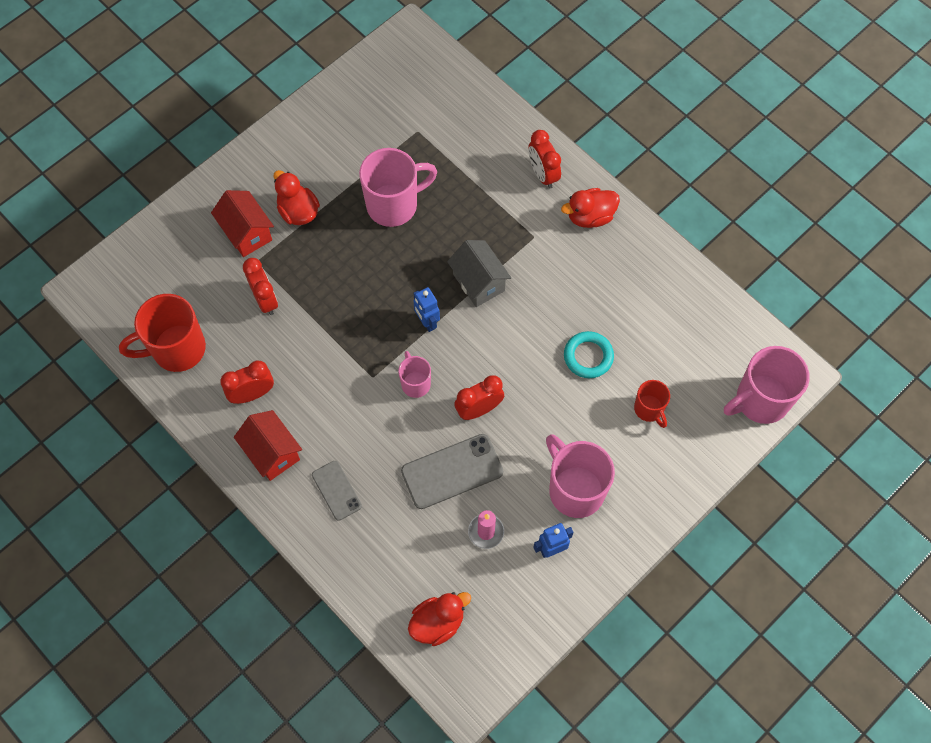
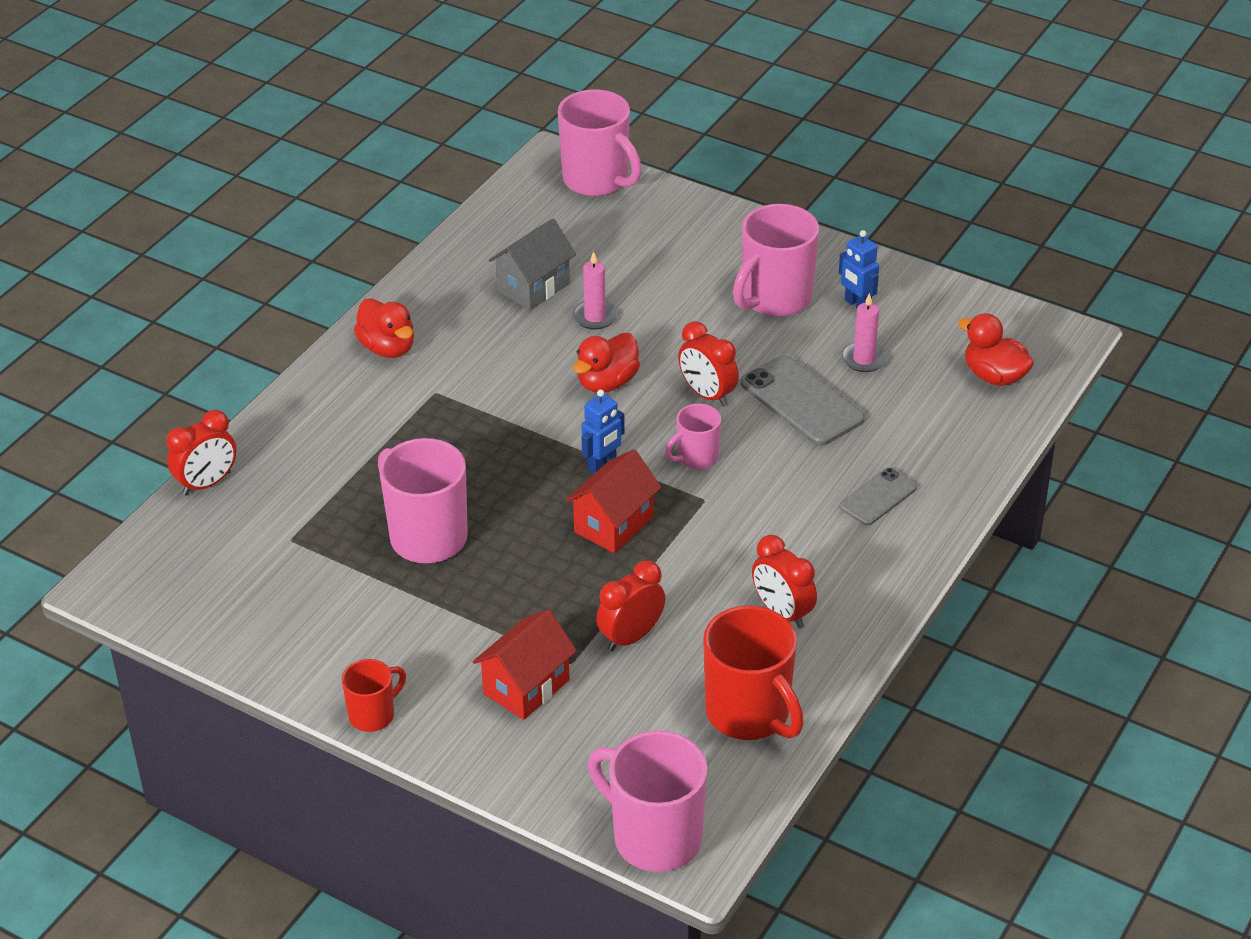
camera: 105 degrees left, 25 degrees down
(108, 272) = (654, 837): none -> pink mug
(272, 453) = (857, 571): red house -> red house (613, 524)
(298, 211) = (470, 637): red duck -> red duck (607, 382)
(479, 282) = (523, 429): grey house -> grey house (533, 287)
(543, 174) = (332, 401): red clock -> red clock (207, 483)
(588, 356) = (595, 317): turquoise ring -> pink candle
(649, 409) = (645, 259): red mug -> red mug (373, 715)

